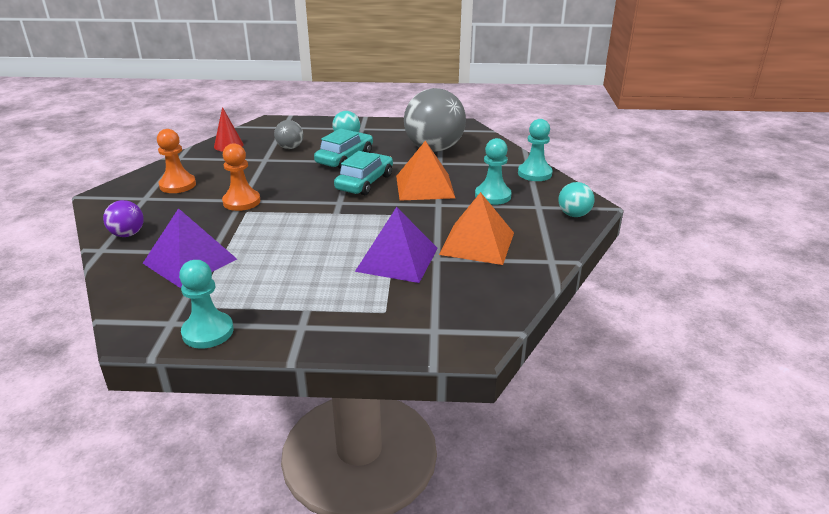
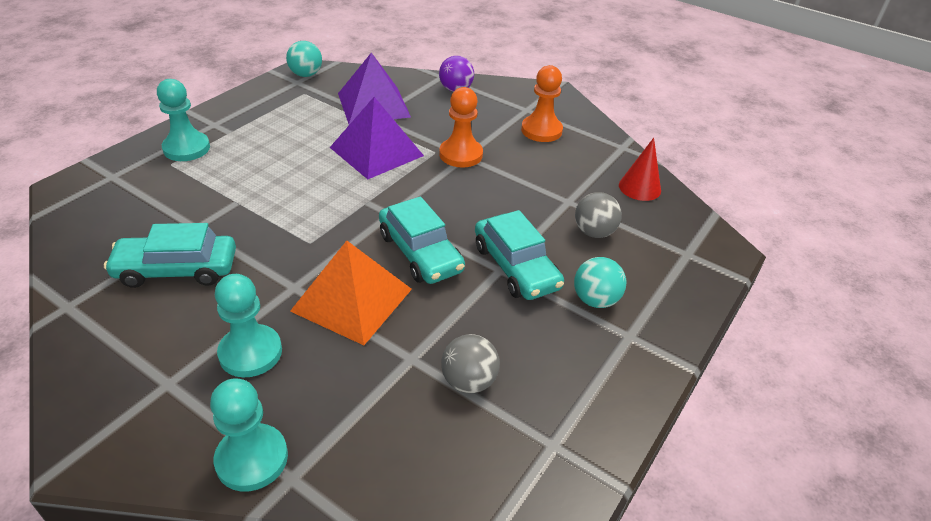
camera: 120 degrees right, 10 degrees up
(208, 332) = (265, 91): turquoise pawn -> turquoise pawn (186, 148)
(397, 259) = (228, 202): purple pyramid -> purple pyramid (376, 151)
(434, 149) = (468, 381): grey ball -> grey ball, size x0.47
(477, 243) = (177, 269): orange pyramid -> turquoise car
(574, 215) = (99, 406): turquoise ball -> turquoise ball (306, 75)

